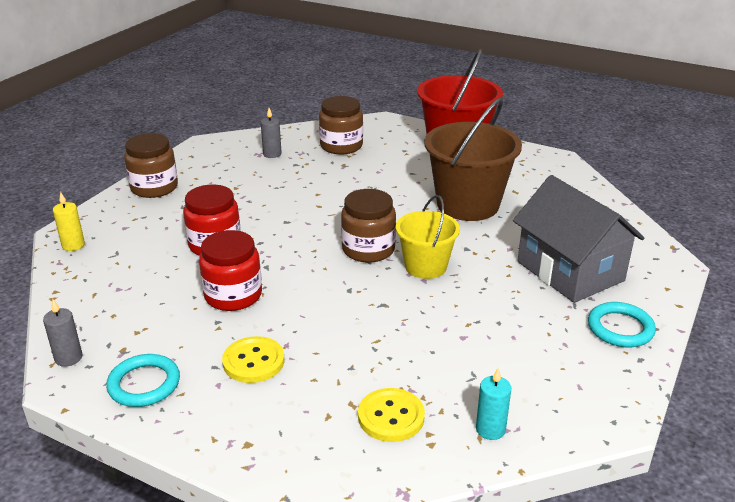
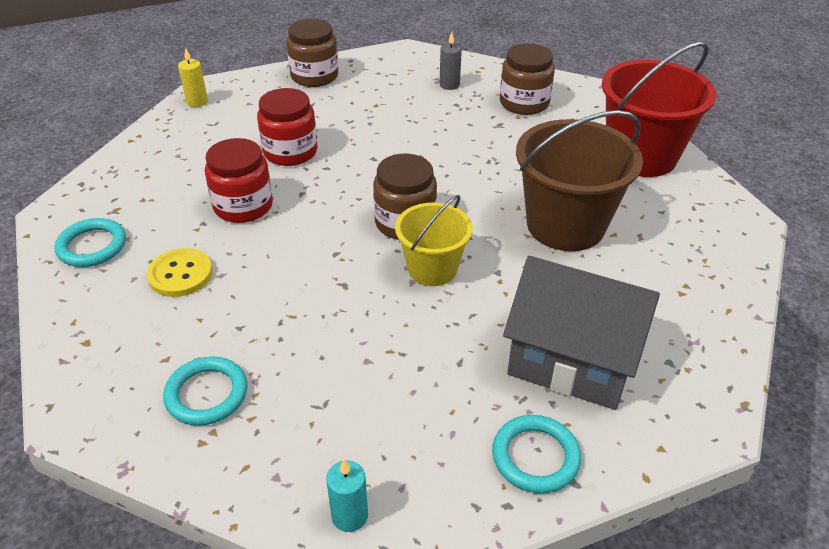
camera: 40 degrees right, 10 degrees up
(68, 358) = (79, 195): grey candle -> none
(391, 417) = (207, 394): yellow button -> turquoise ring
(490, 429) = (264, 467): turquoise candle -> turquoise candle (349, 516)
(570, 271) = (572, 359): grey house -> grey house turned 75 degrees counterclockwise

